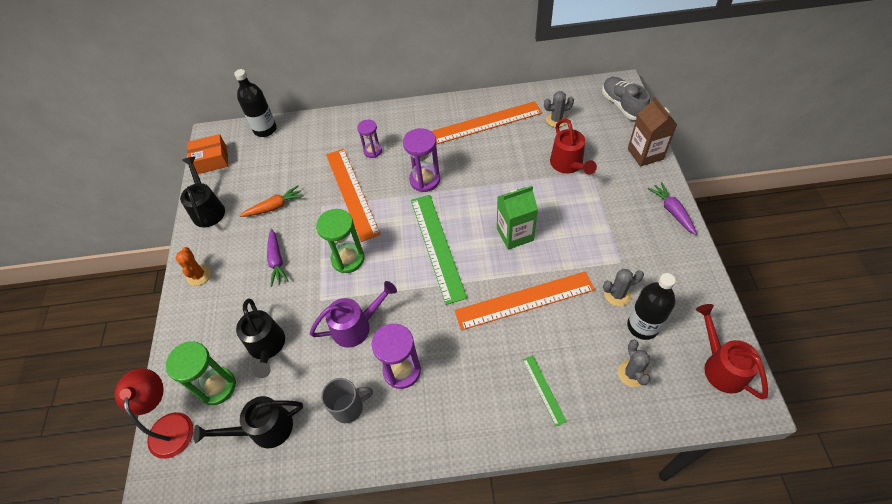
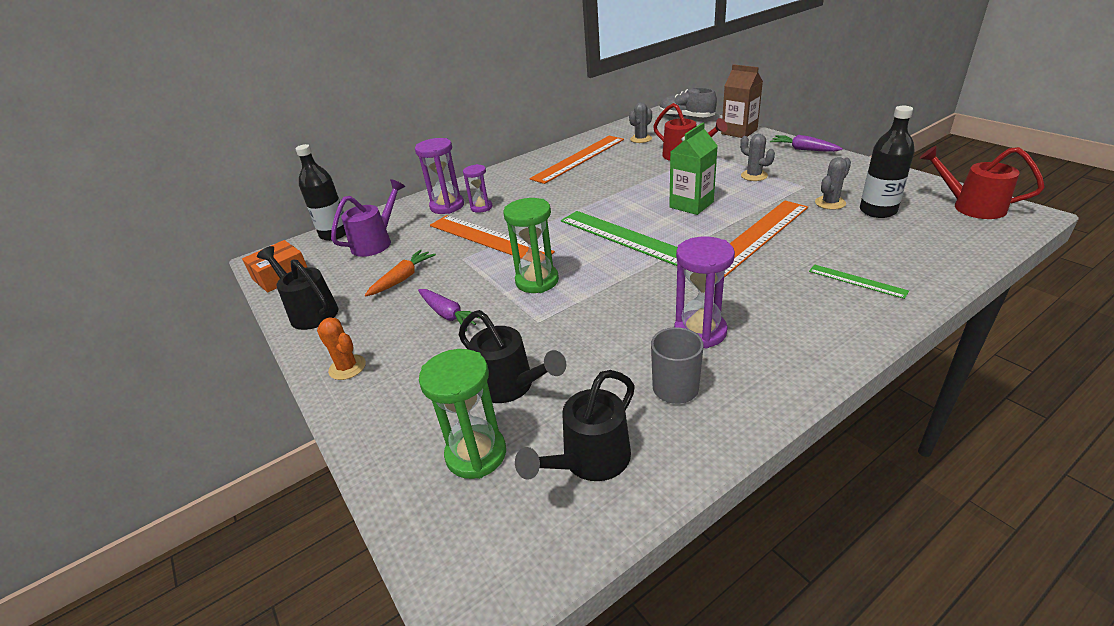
camera: 30 degrees left, 20 degrees down
(170, 425) = (438, 530): red lamp -> none
(357, 326) = (606, 322): purple watering can -> purple watering can (376, 242)
(425, 180) = (560, 205): purple hourglass -> purple hourglass (447, 206)
(632, 373) = (913, 239): grey cactus -> grey cactus (754, 176)

